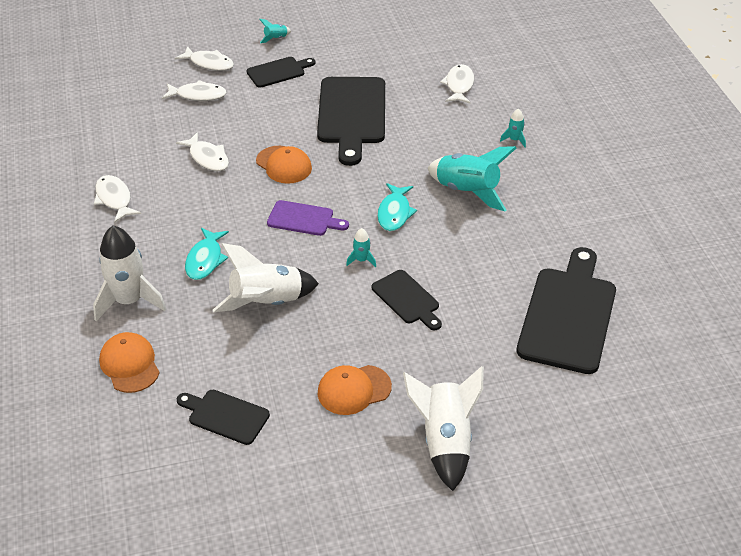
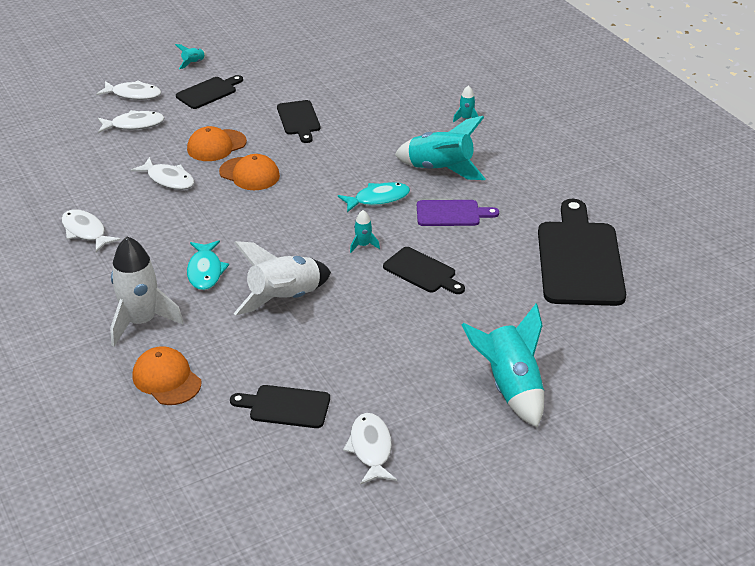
camera: 15 degrees left, 5 degrees down
(303, 219) = (290, 219): purple cutting board -> purple cutting board (451, 214)
(351, 115) = (299, 120): black cutting board -> black cutting board, size x0.52
(354, 390) = (404, 359): orange cap -> orange cap (216, 146)
(394, 213) = (378, 199): turquoise fish -> turquoise fish turned 105 degrees counterclockwise
(445, 441) = (510, 387): white rocket -> turquoise rocket
(459, 85) = (393, 80): white fish -> white fish (371, 449)

